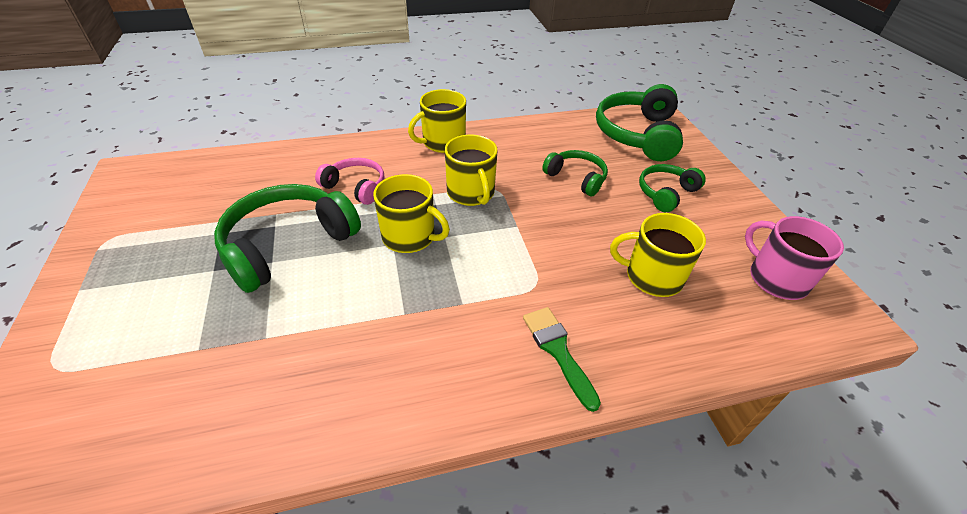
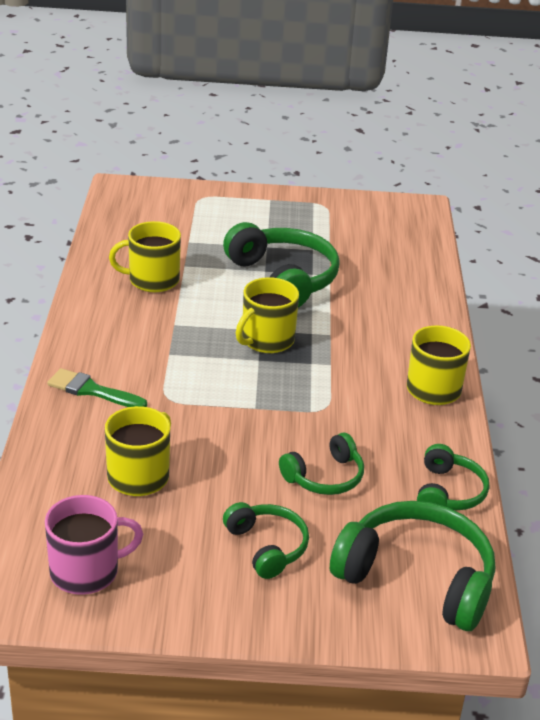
camera: 105 degrees right, 10 degrees down
(355, 187) = (357, 319): pink headphones -> none
(471, 193) = (322, 389): yellow mug -> yellow mug (152, 280)
(553, 129) = (448, 492): none -> green headphones
(558, 351) = (92, 390): green brush -> green brush turned 150 degrees counterclockwise

